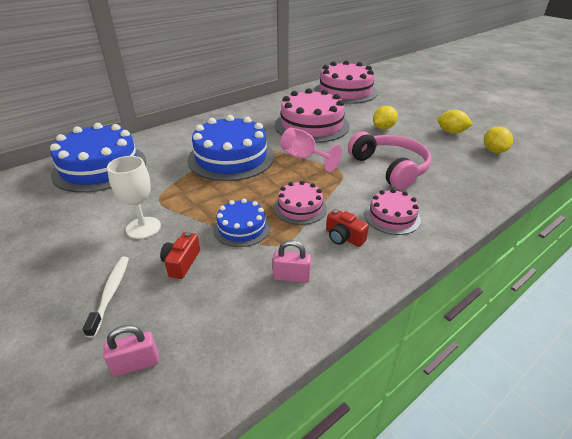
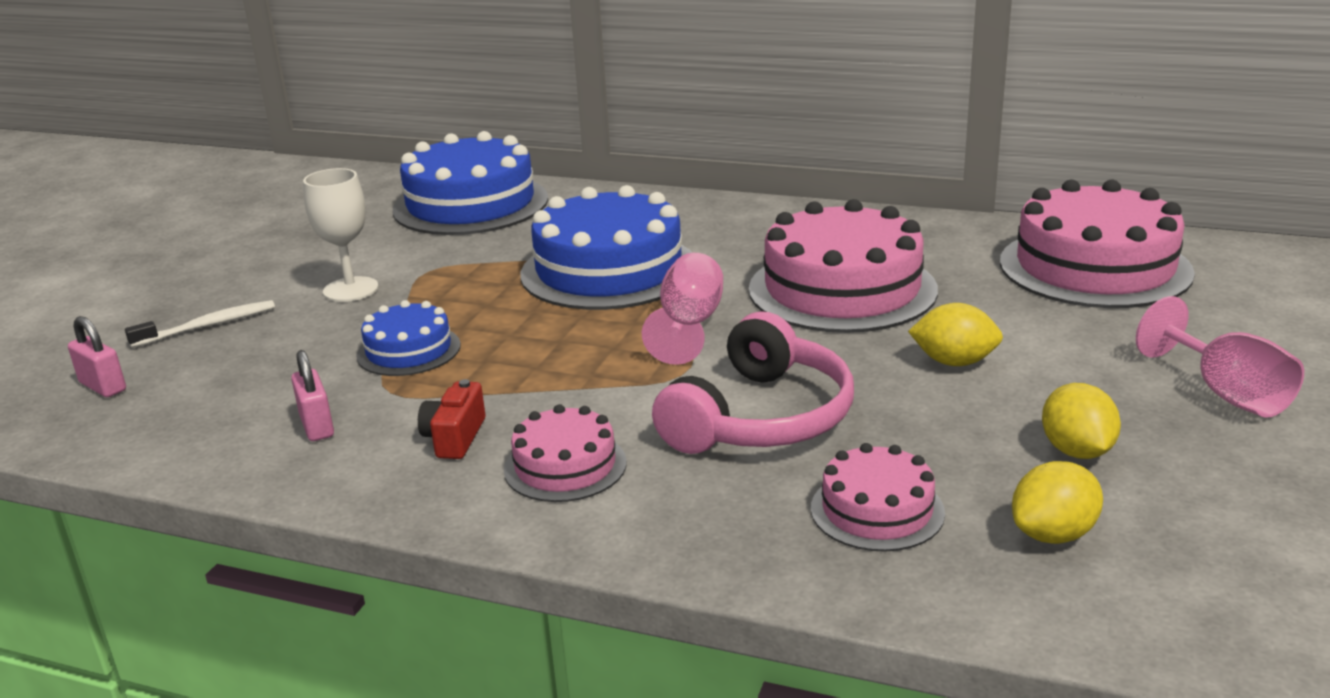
camera: 60 degrees right, 10 degrees down
(181, 263) = (294, 342): red camera -> none
(300, 208) = (509, 375): pink cake -> pink cake (877, 510)
(435, 106) = (1226, 393): none -> pink goblet

